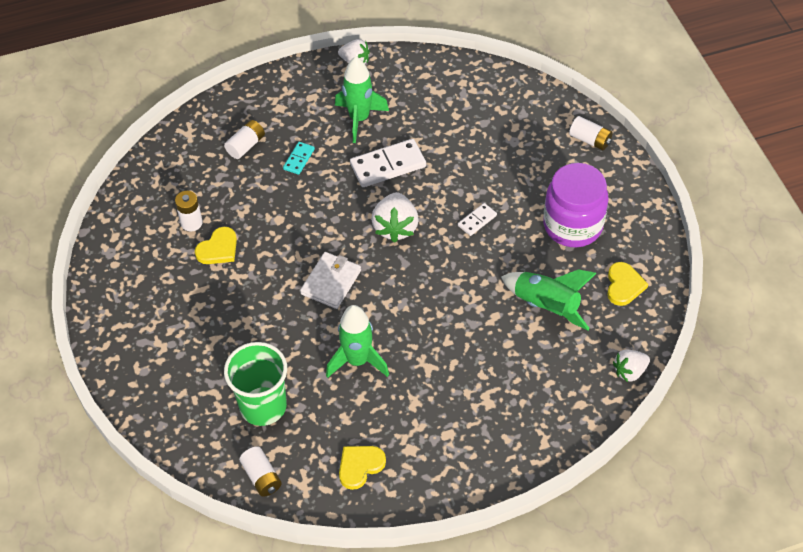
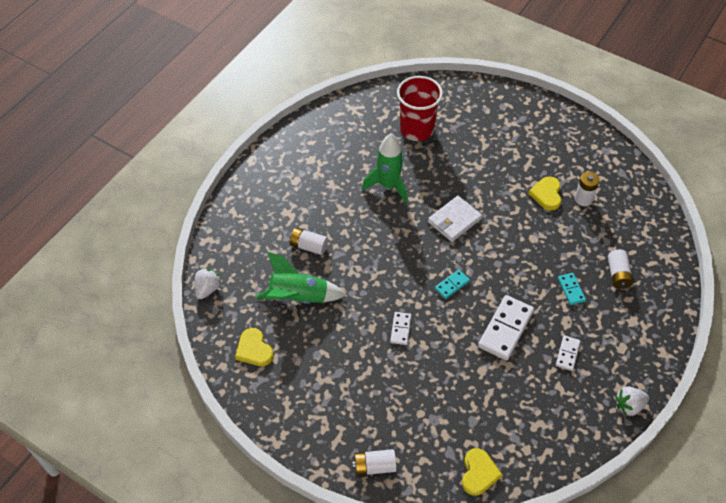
camera: 140 degrees right, 0 degrees up
(261, 477) = (379, 98): white battery -> white battery (308, 246)
(263, 406) = (417, 129): green cup -> red cup
(331, 282) = (454, 220): white wallet -> white wallet turned 60 degrees clockwise
(359, 119) = (567, 354): green rocket -> white domino
(360, 466) = (331, 134): yellow heart -> yellow heart (479, 473)
(395, 227) = (452, 285): white strawberry -> turquoise domino
(572, 225) = (327, 374): purple jar -> none

